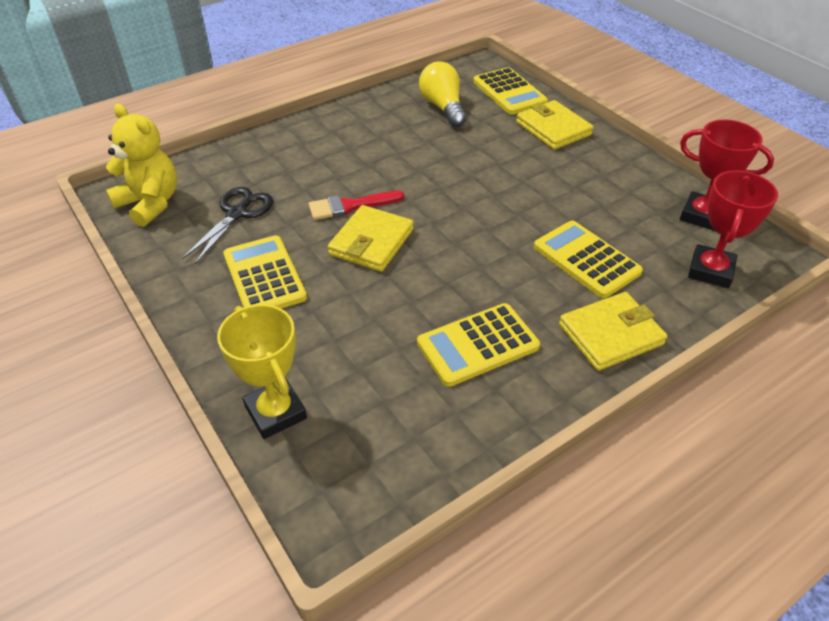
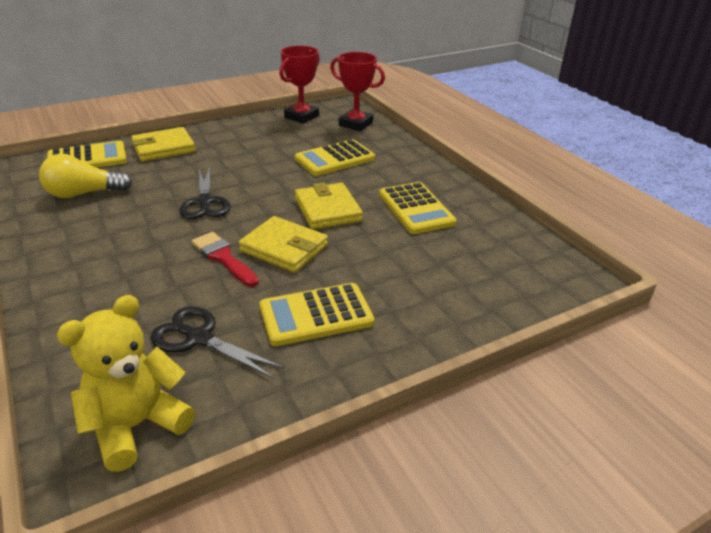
camera: 85 degrees left, 10 degrees down
(275, 412) = (488, 306): yellow trophy -> none
(350, 206) = (223, 257): red brush -> red brush turned 150 degrees clockwise
(447, 177) = (205, 202): none -> black scissors
(610, 334) = (408, 162): yellow wallet -> yellow wallet (327, 210)

